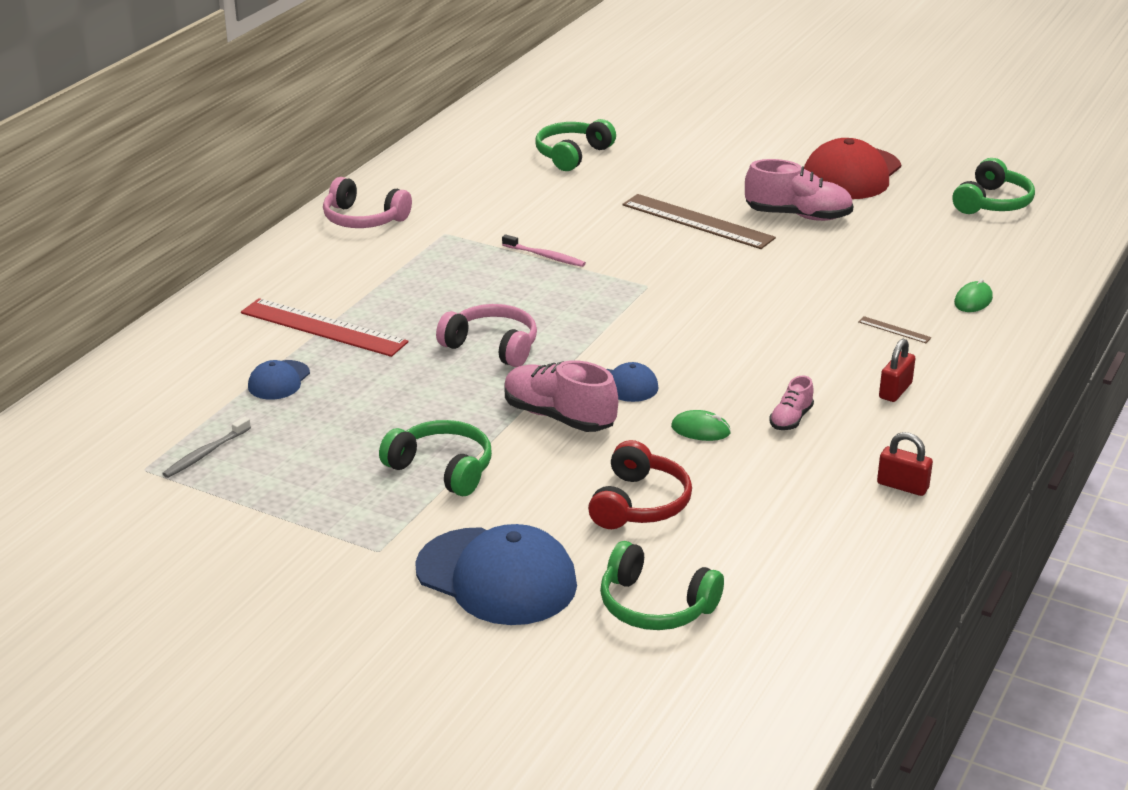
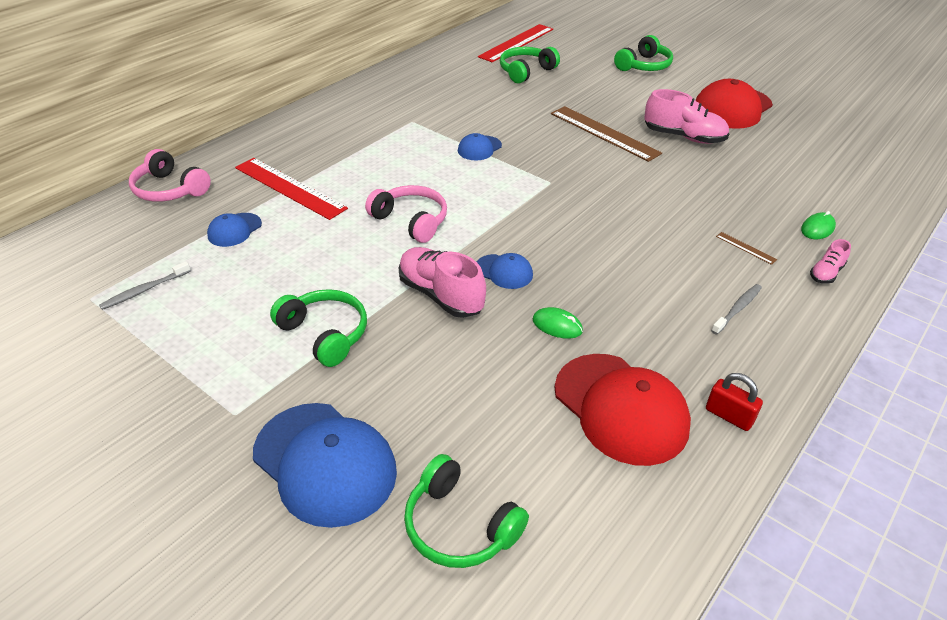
camera: 10 degrees right, 10 degrees up
(363, 219) = (358, 104): pink headphones -> pink headphones (169, 190)
(545, 256) = (479, 148): pink toothbrush -> blue cap
(547, 117) = (517, 43): none -> red ruler
(639, 503) = (481, 398): red headphones -> none
(789, 494) = (620, 408): none -> red cap
(791, 419) = (639, 326): pink shoe -> pink shoe (826, 273)
(895, 391) = (737, 309): red padlock -> grey toothbrush
(992, 203) = (842, 143): green headphones -> green headphones (644, 66)

